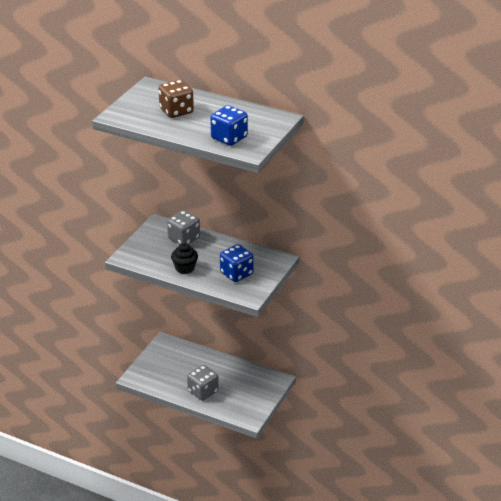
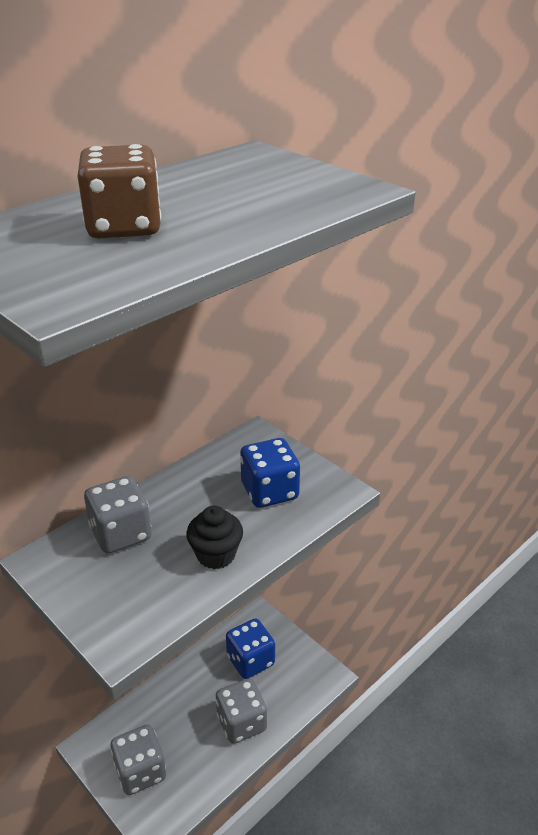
camera: 70 degrees left, 0 degrees up
(159, 364) = (140, 771): none -> grey dice
(229, 138) = (295, 197): blue dice -> blue dice (250, 660)

